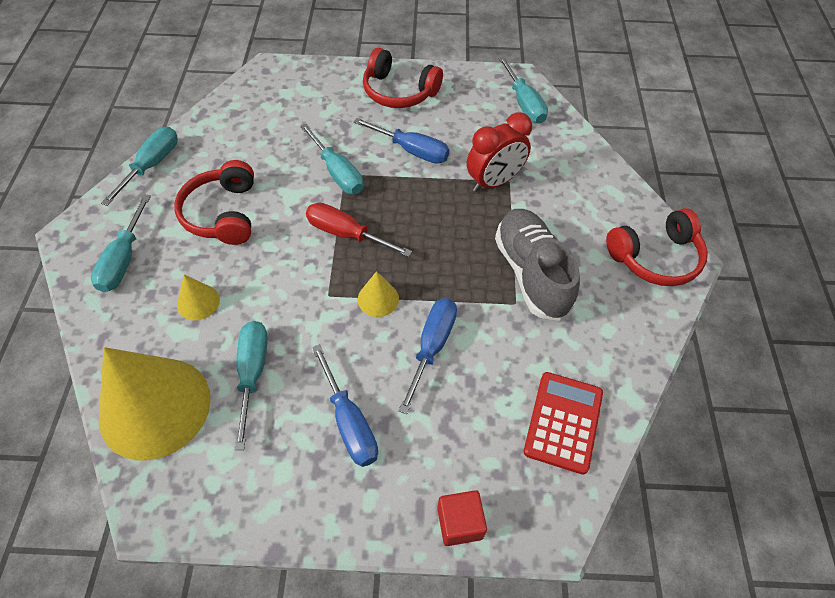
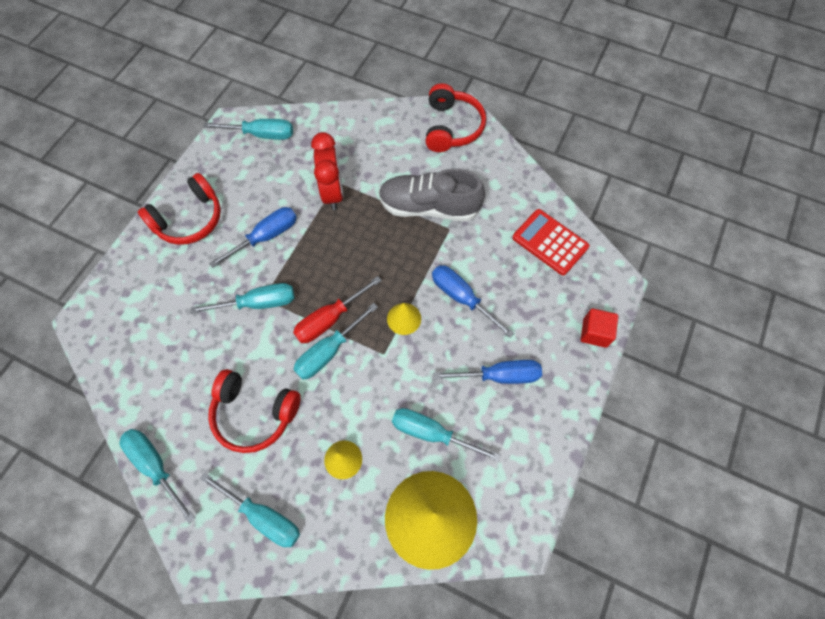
camera: 65 degrees left, 10 degrees up
(311, 247) = (329, 351): none -> turquoise screwdriver

